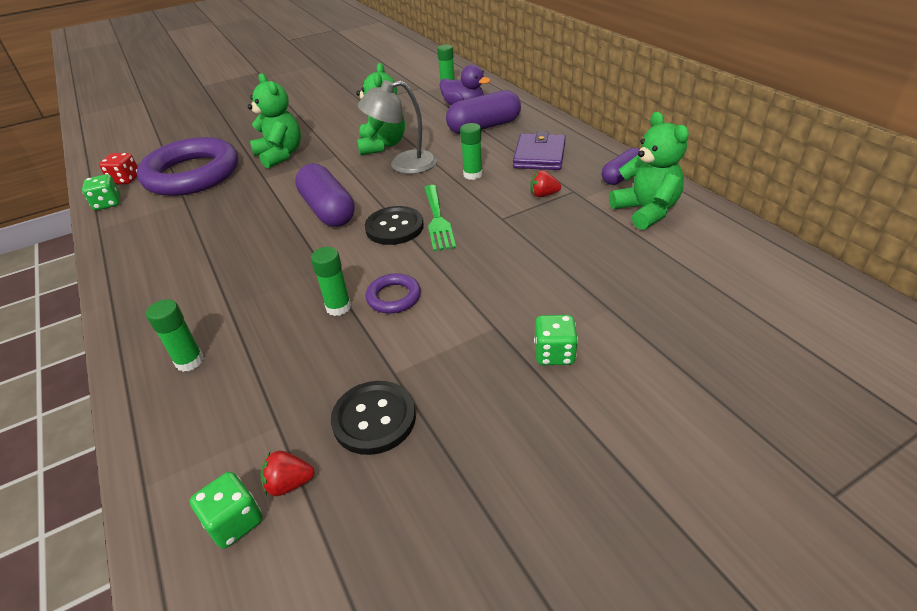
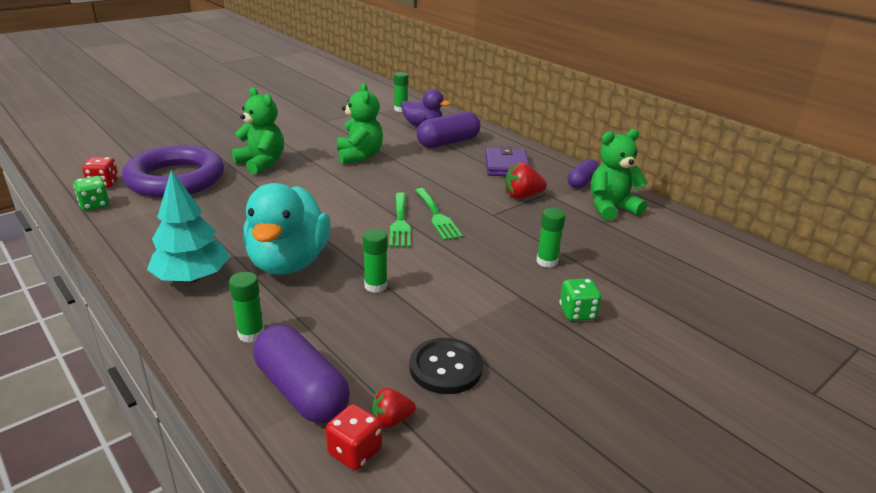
camera: 15 degrees left, 10 degrees down
(161, 290) = (192, 278): none -> turquoise tree
(235, 522) = (355, 452): green dice -> red dice
(261, 274) = (288, 262): none -> turquoise duck
(328, 210) = (330, 209): purple capsule -> purple capsule (302, 391)
(394, 227) = (400, 222): black button -> green fork
(394, 297) = (423, 276): purple ring -> none
(403, 164) = (386, 172): grey lamp -> none
(472, 175) = (453, 180): green glue stick -> green glue stick (546, 261)
(543, 195) = (522, 196): red strawberry -> red strawberry, size x1.59
(646, 211) = (611, 208): green teddy bear -> green teddy bear turned 75 degrees counterclockwise

